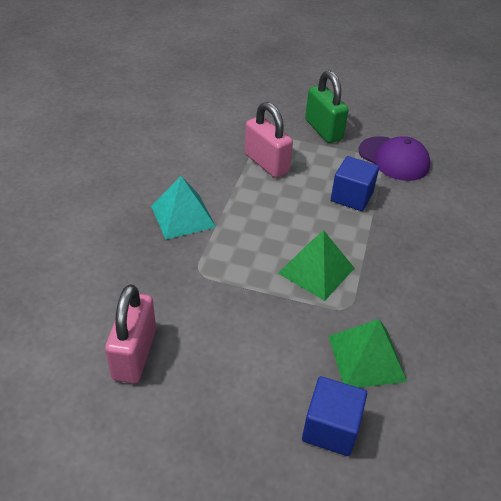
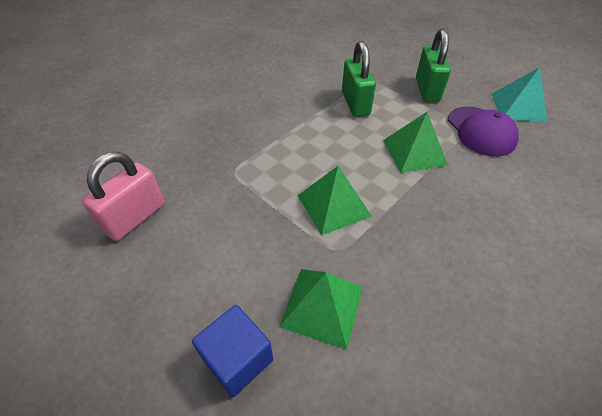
camera: 30 degrees right, 5 degrees up
(183, 216) = (256, 124): turquoise pyramid -> turquoise pyramid (518, 107)
(266, 163) = (355, 103): pink padlock -> green padlock
(351, 197) = (414, 152): blue cube -> green pyramid

